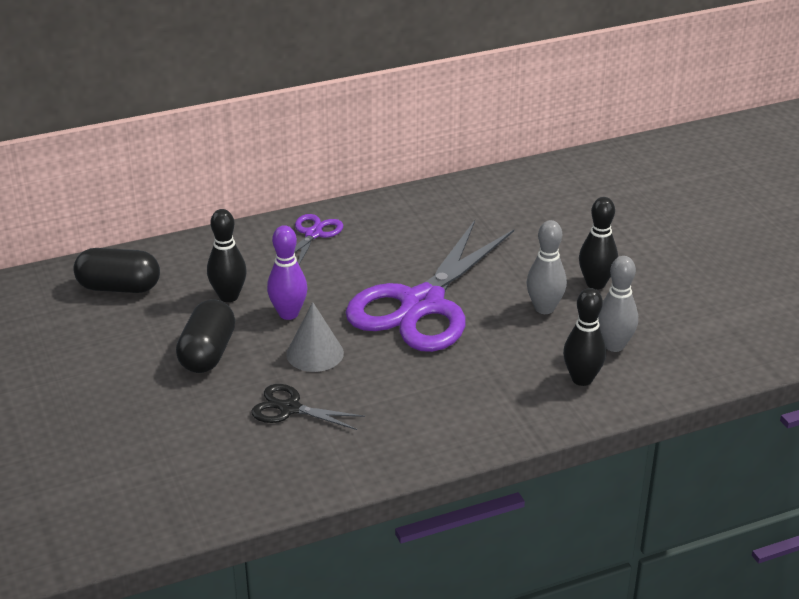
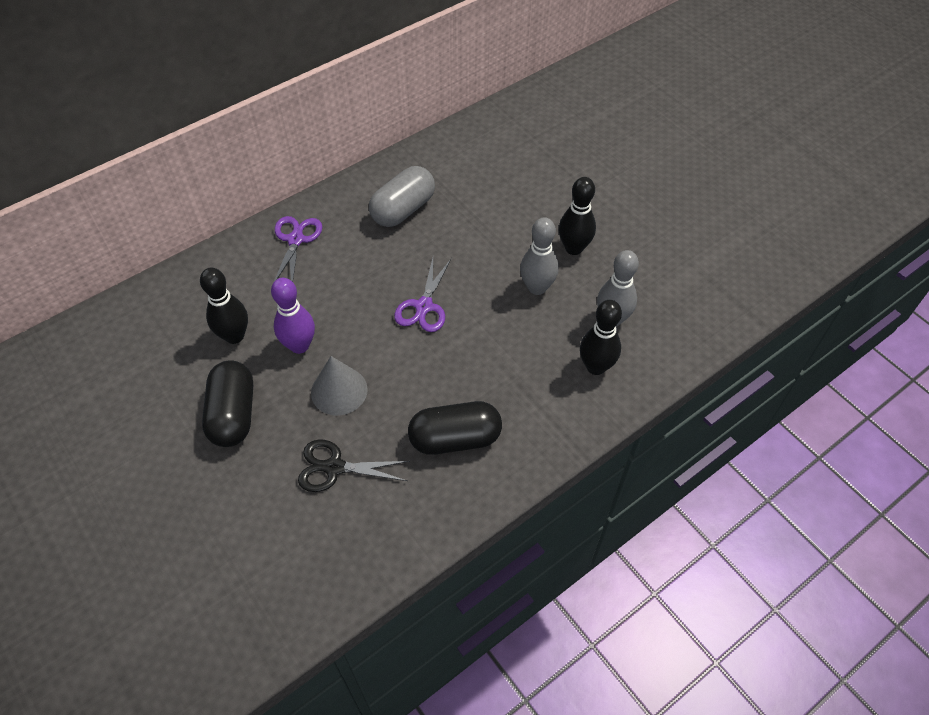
camera: 15 degrees left, 20 degrees up
(119, 287) = (120, 347): black capsule -> black capsule (455, 439)
(422, 304) = (424, 306): purple scissors -> purple scissors, size x0.44
(429, 227) = (403, 209): none -> grey capsule

